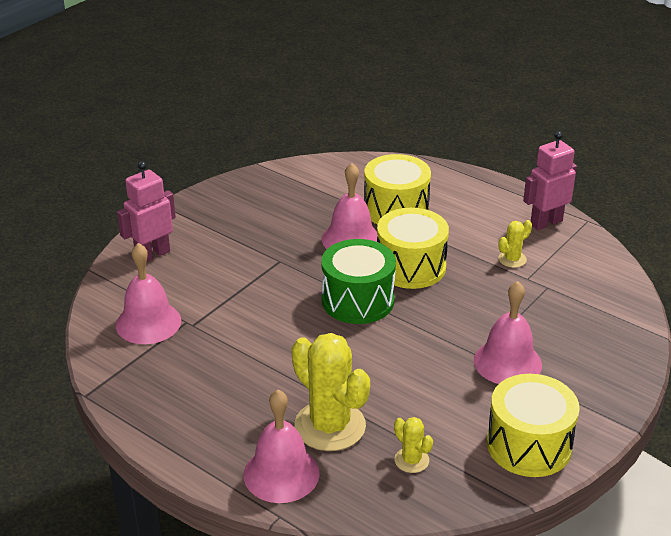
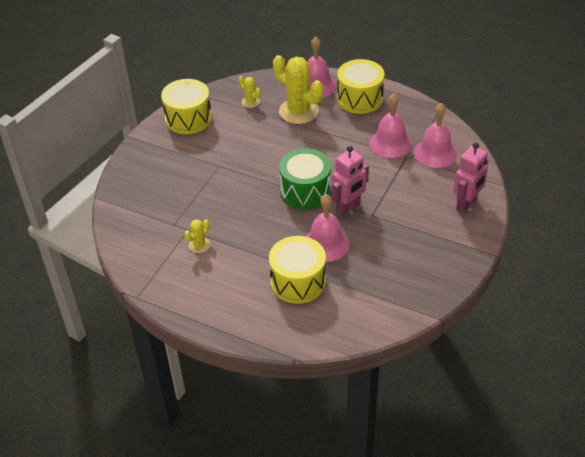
camera: 170 degrees right, 10 degrees up
(411, 267) = (274, 225): yellow drum -> yellow drum (360, 98)
(507, 362) = (201, 163): pink bell -> pink bell (390, 143)
(546, 222) = (172, 288): pink robot -> pink robot (348, 207)

